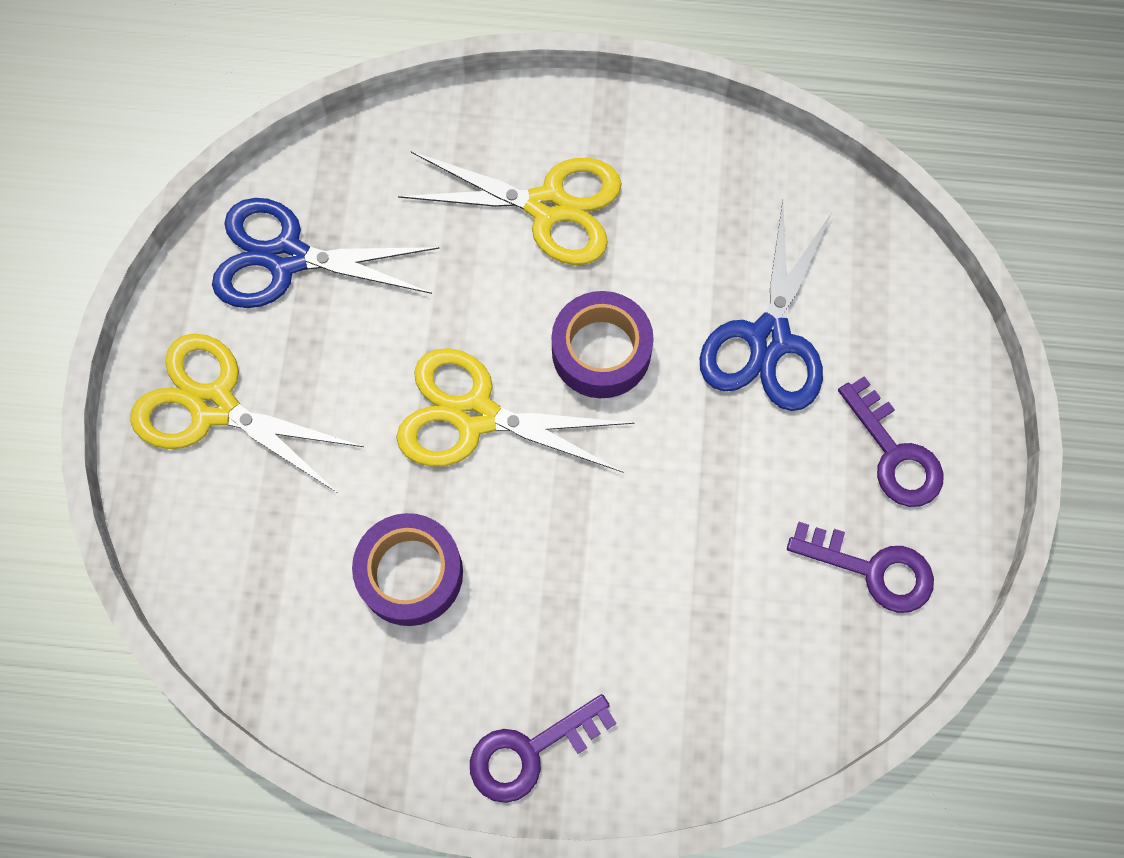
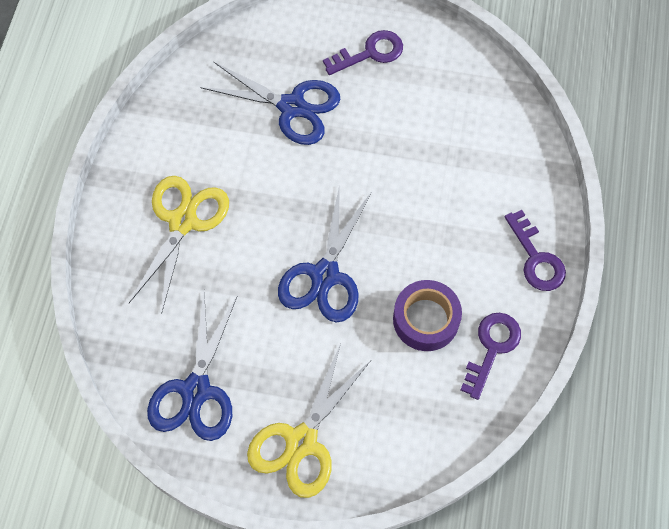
camera: 85 degrees left, 5 degrees down
(475, 416) = (325, 275): yellow scissors -> blue scissors
(601, 351) = (289, 199): purple tape -> none
(872, 569) = (437, 73): purple key -> purple key (492, 348)

